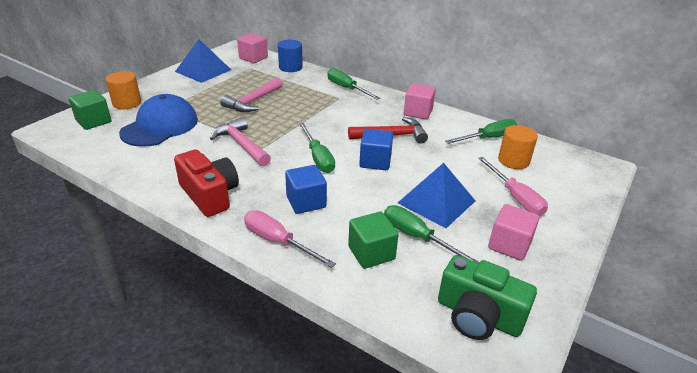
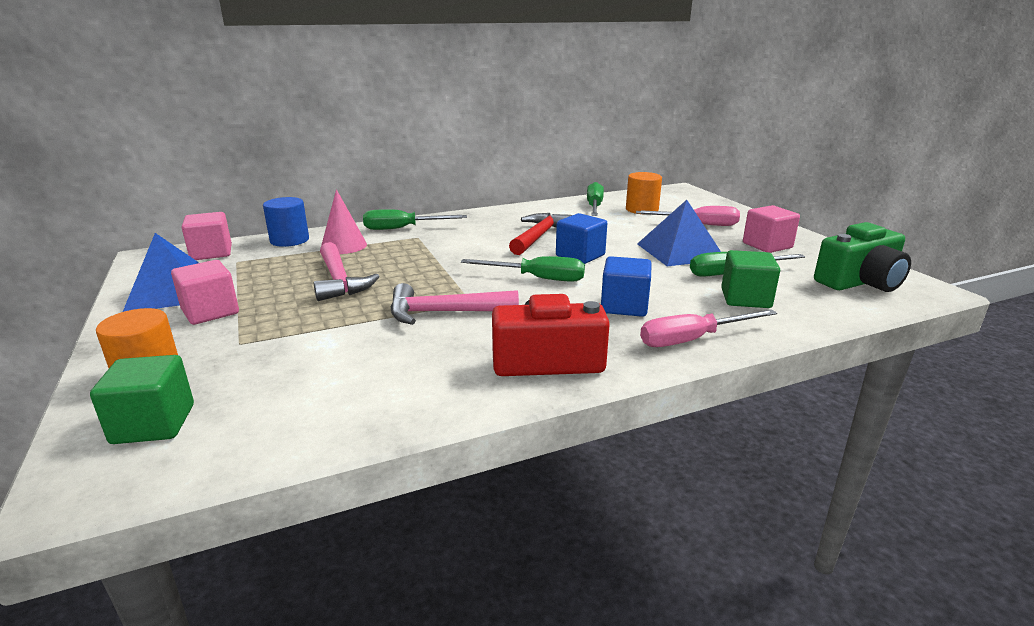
camera: 55 degrees left, 10 degrees down
(160, 126) = (292, 361): blue cap -> none
(300, 83) = (344, 246): none -> pink cone
(418, 112) = (508, 215): pink cube -> pink cube (210, 312)

